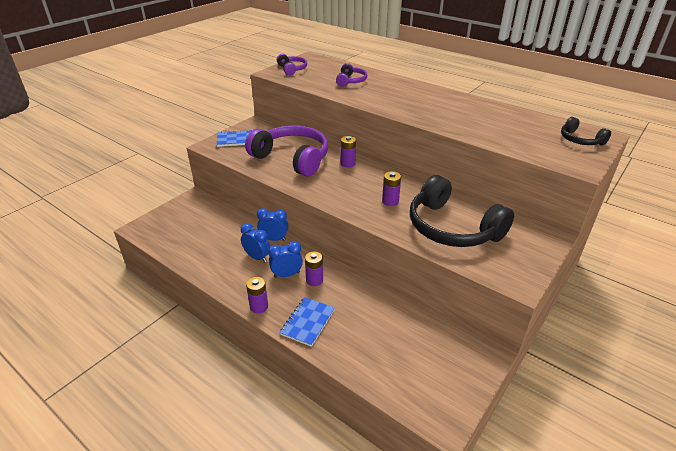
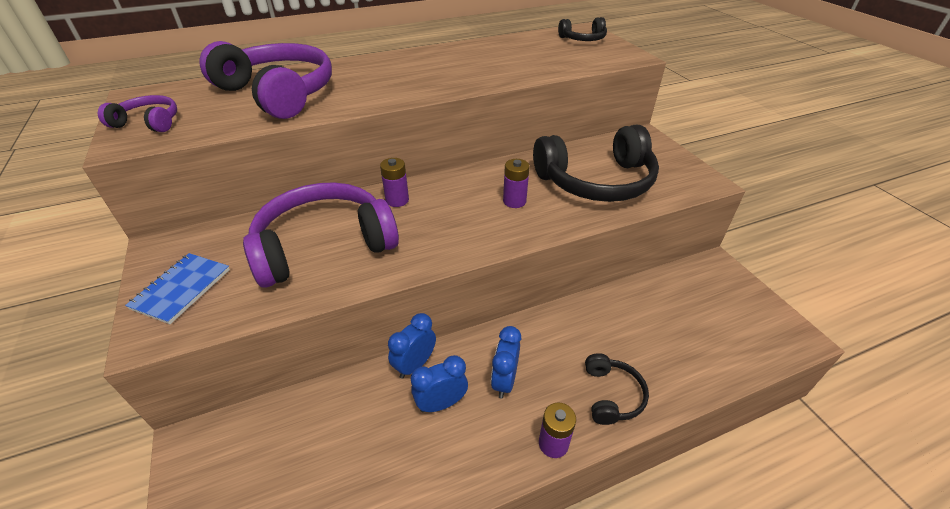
camera: 60 degrees left, 5 degrees up
(308, 322) = (611, 395): blue notebook -> black headphones
(314, 280) = (534, 354): purple battery -> none
(351, 81) = (278, 93): purple headphones -> purple headphones, size x2.09

